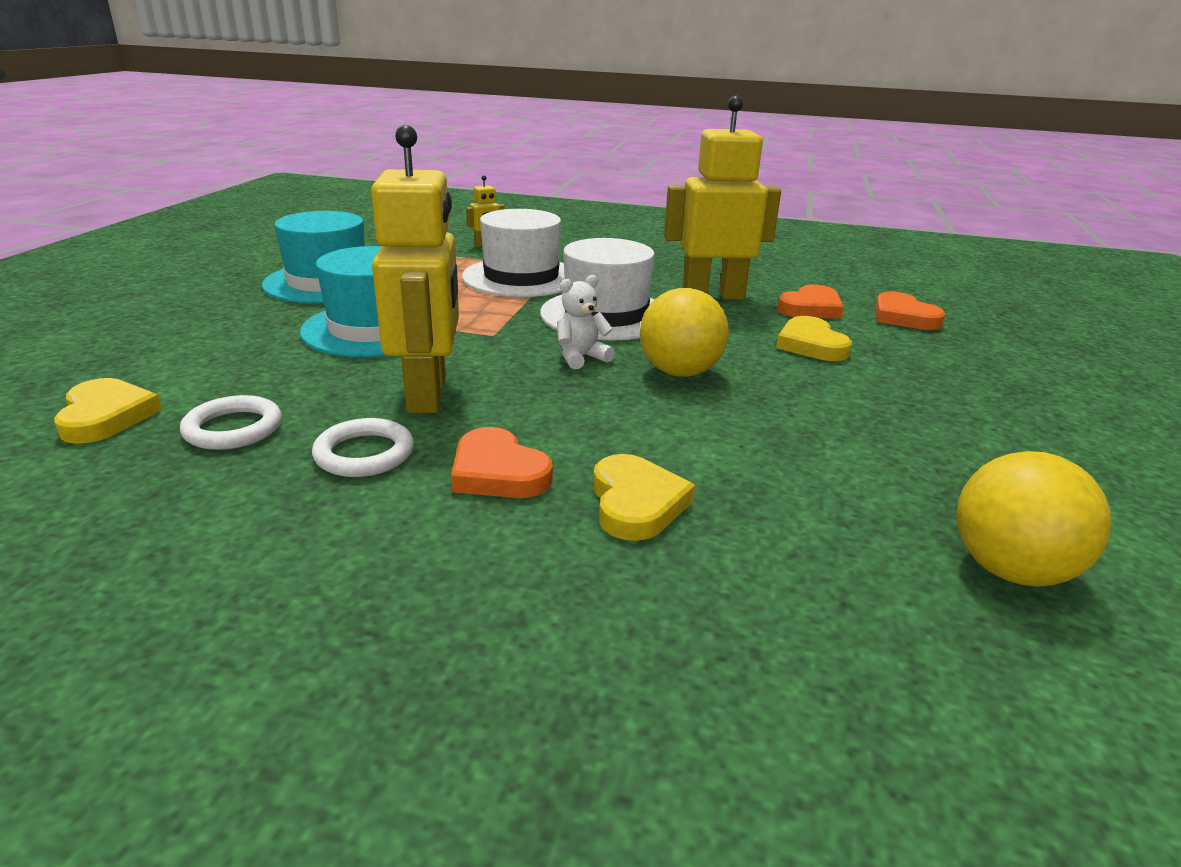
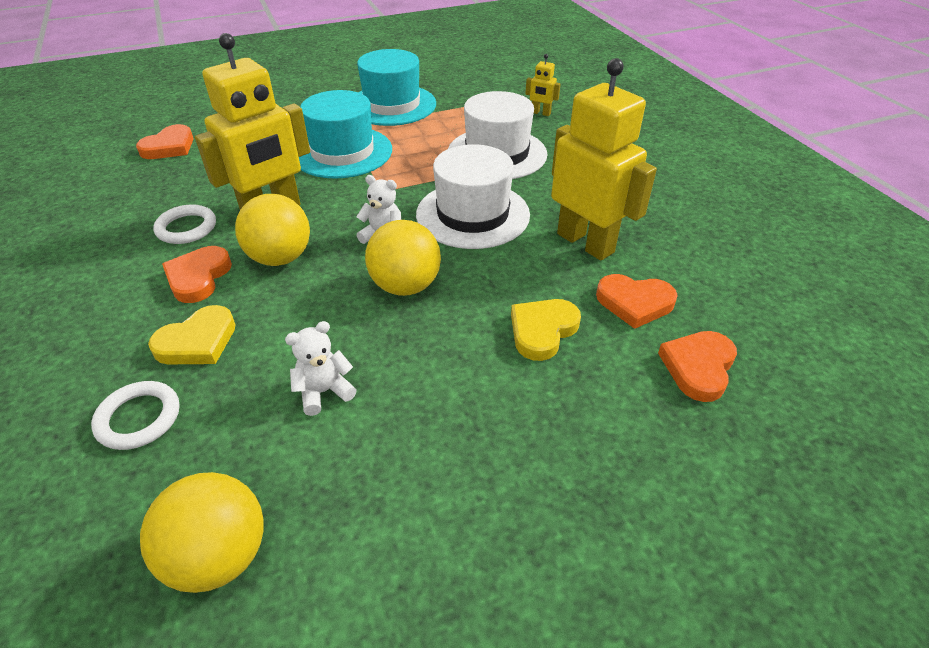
camera: 55 degrees right, 15 degrees up
(106, 416) = (169, 147): yellow heart -> orange heart
(233, 428) = (183, 181): white ring -> white ring (139, 418)
(536, 415) = (280, 258): none -> yellow ball
(804, 453) = (324, 392): none -> white teddy bear

